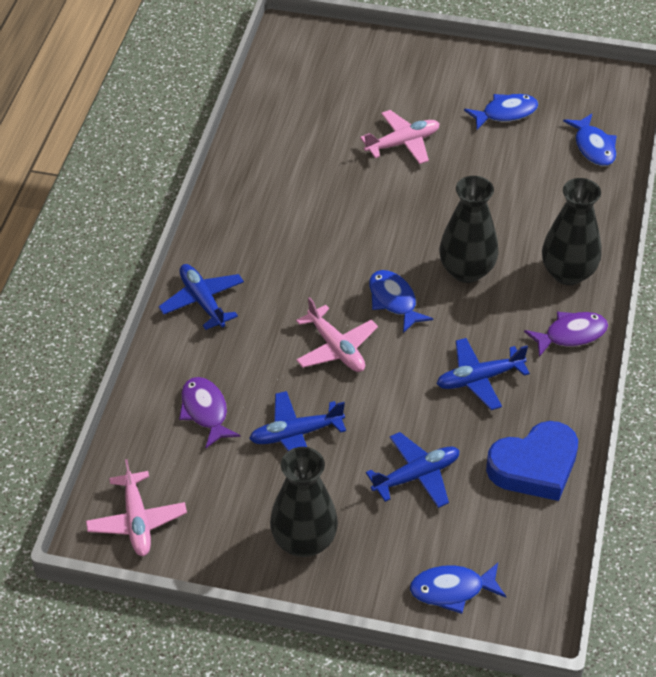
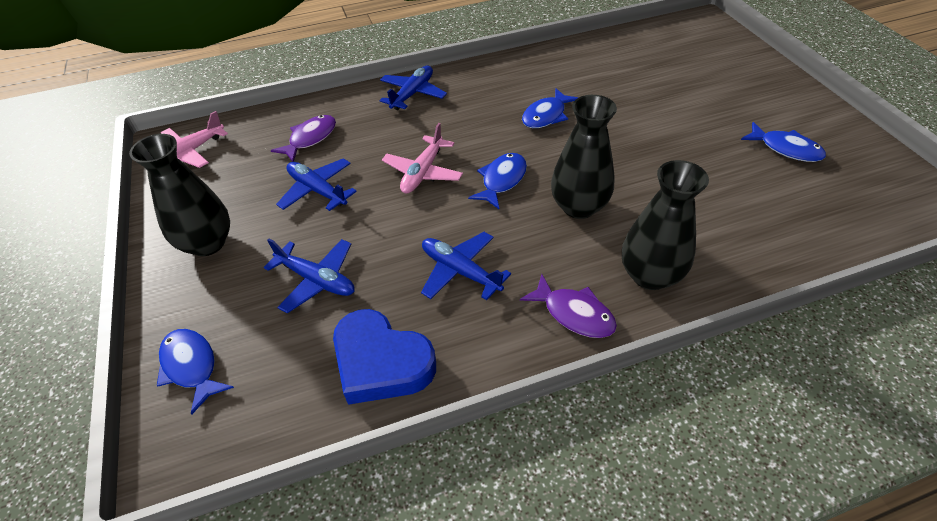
camera: 60 degrees right, 0 degrees up
(403, 143) = (673, 112): pink plane -> none
(593, 147) = (829, 221): blue fish -> blue fish (546, 115)

